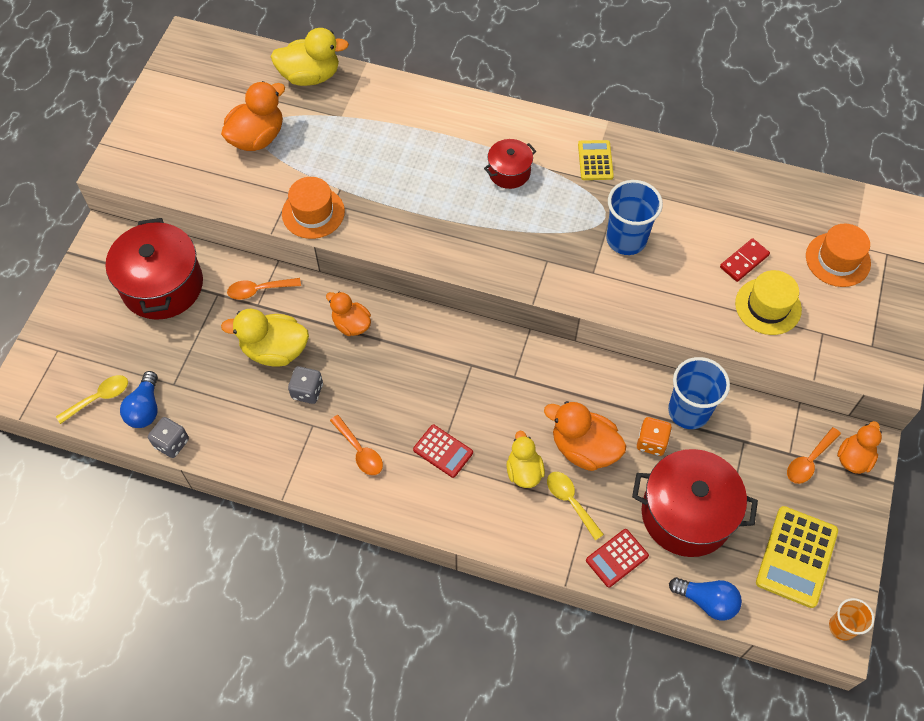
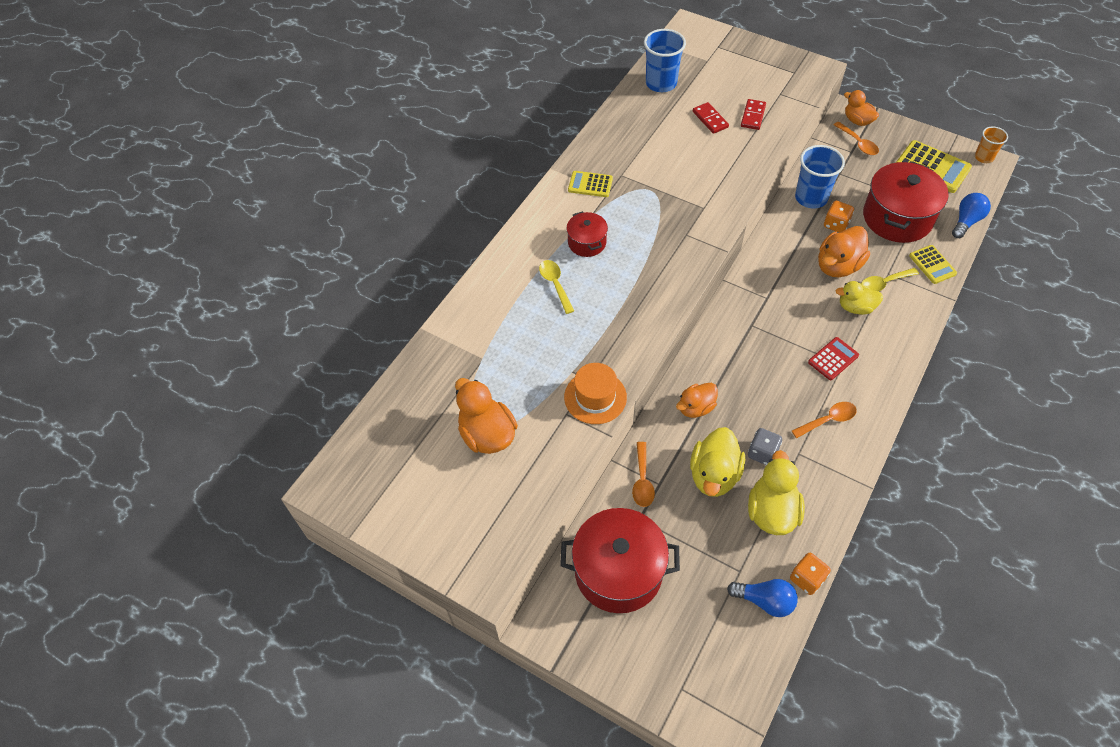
camera: 75 degrees left, 5 degrees down
(99, 398) = (747, 646): yellow spoon -> yellow spoon (555, 284)
(172, 443) = (807, 579): grey dice -> orange dice
(310, 76) = (421, 377): yellow duck -> yellow duck (772, 511)
(617, 558) = (932, 265): red calculator -> yellow calculator
(626, 239) = (675, 181): blue cup -> blue cup (661, 83)
(768, 306) = (753, 116): yellow hat -> red domino
(838, 259) = (718, 71): orange hat -> none

